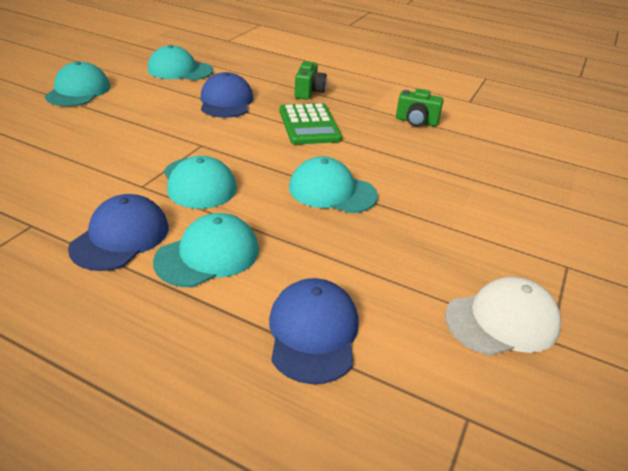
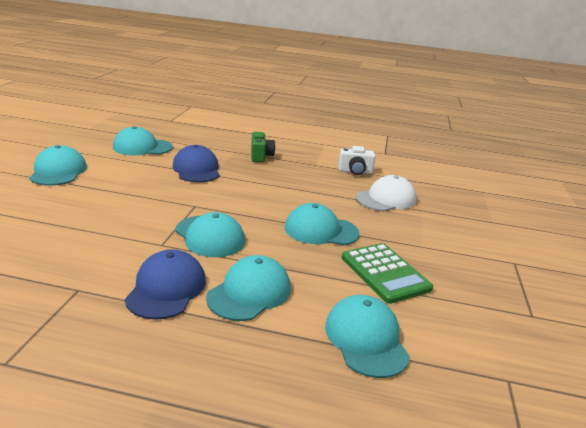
camera: 15 degrees left, 10 degrees down
(309, 125) = (275, 181): green calculator -> green calculator (385, 273)
(313, 333) = (366, 339): blue cap -> turquoise cap
(416, 121) = (355, 171): green camera -> white camera
(502, 321) = (493, 307): white cap -> white cap (386, 199)

